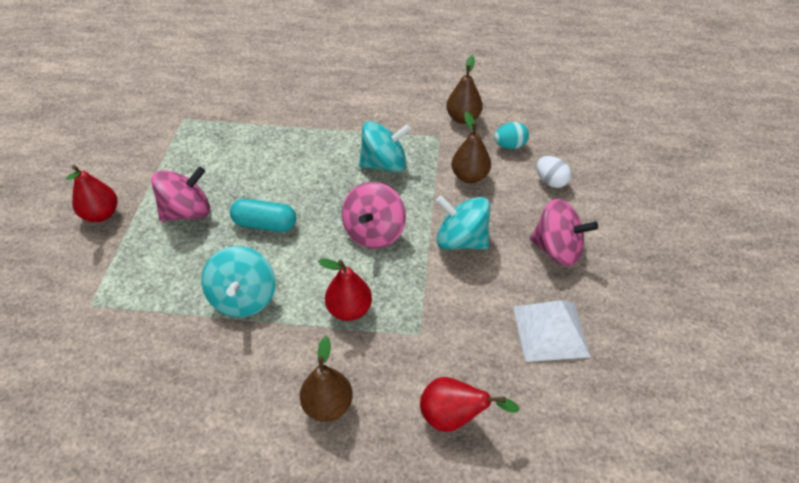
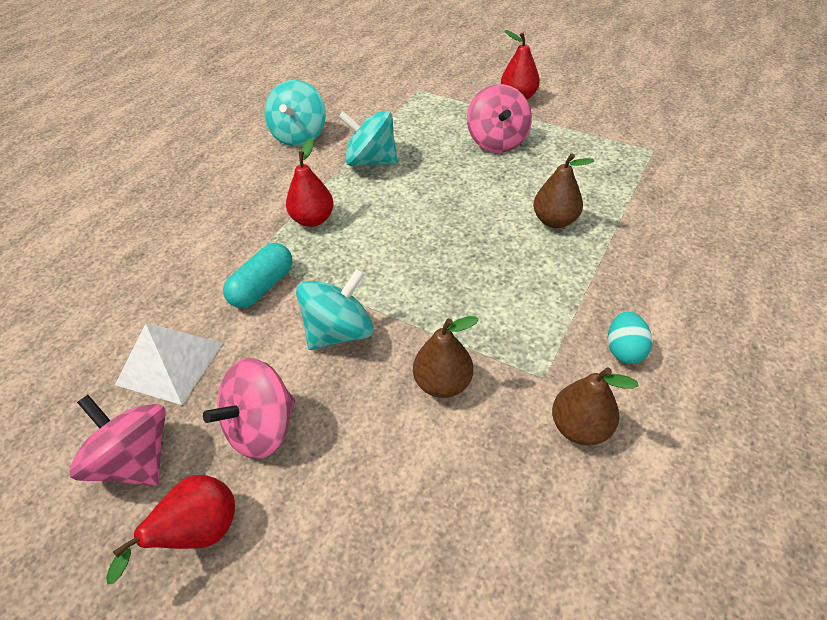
camera: 115 degrees right, 0 degrees up
(265, 224) = (454, 185): turquoise capsule -> turquoise capsule (262, 286)
(328, 405) = (234, 188): brown pear -> brown pear (554, 220)
(374, 232) = (397, 260): pink spinning top -> pink spinning top (135, 460)
(384, 164) = (506, 298): turquoise spinning top -> turquoise spinning top (299, 135)
(454, 417) = (159, 256): red pear -> red pear (199, 533)
(509, 146) = (487, 466): turquoise egg -> turquoise egg (624, 350)
(550, 181) = (382, 487): white egg -> none

